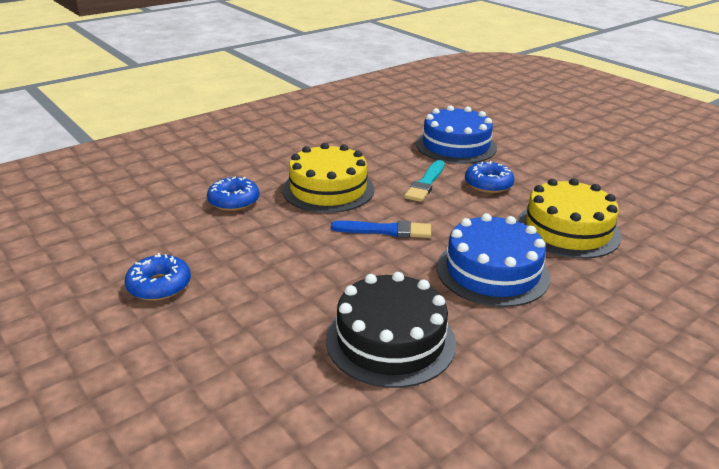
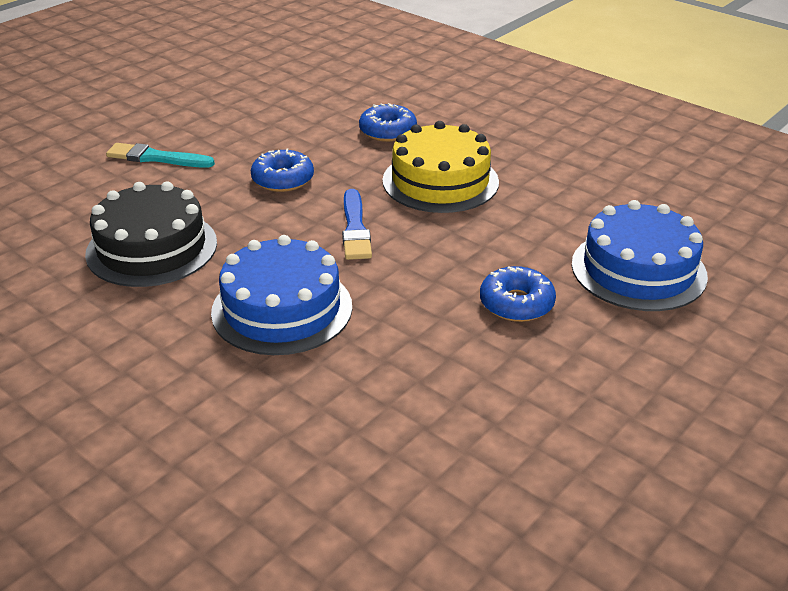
camera: 80 degrees right, 5 degrees up
(159, 285) = (226, 125): blue donut -> blue donut (283, 179)
(426, 183) = (492, 249): turquoise brush -> turquoise brush (157, 158)
(567, 230) = (405, 377): yellow cake -> none

